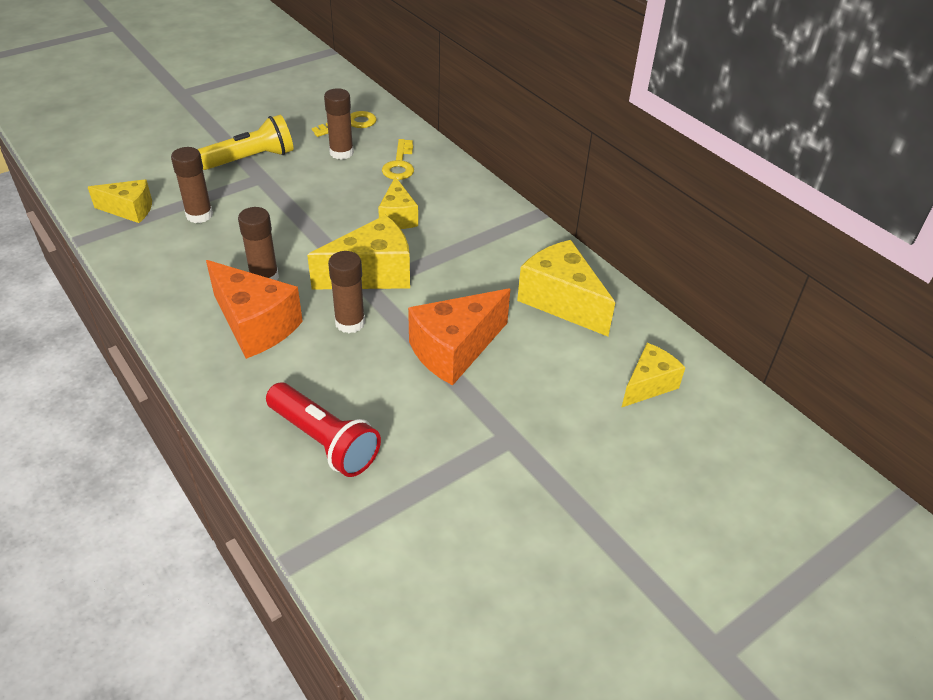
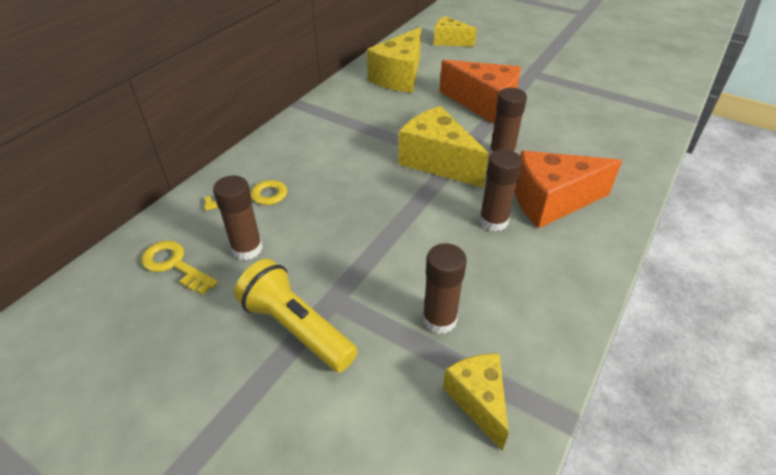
camera: 110 degrees left, 0 degrees up
(255, 325) = (551, 202): orange cheese -> orange cheese turned 120 degrees counterclockwise
(324, 441) = (610, 131): red flashlight -> none
(397, 217) = (348, 171): yellow cheese -> none

